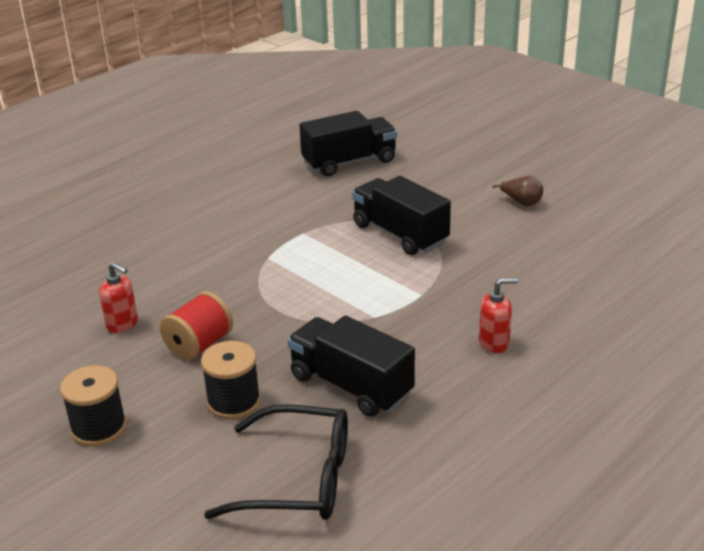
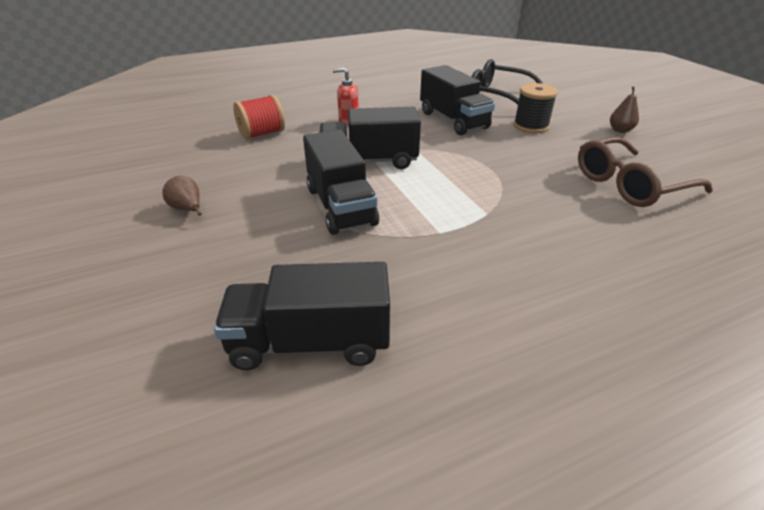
camera: 160 degrees left, 5 degrees up
(99, 428) = (620, 130): black spool -> brown pear
(122, 324) = (629, 184): red soap dispenser -> brown glasses
(199, 345) = (556, 158): red spool -> red spool (262, 134)
(413, 285) = (369, 161): none -> black truck

